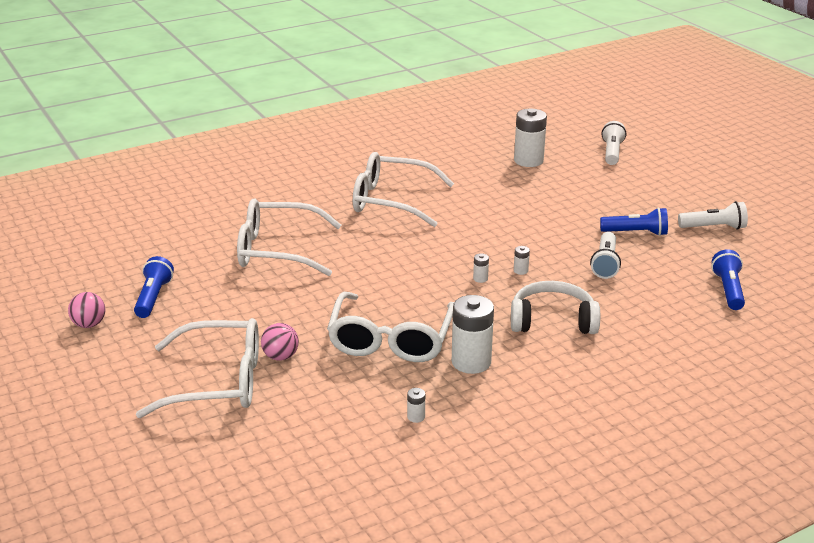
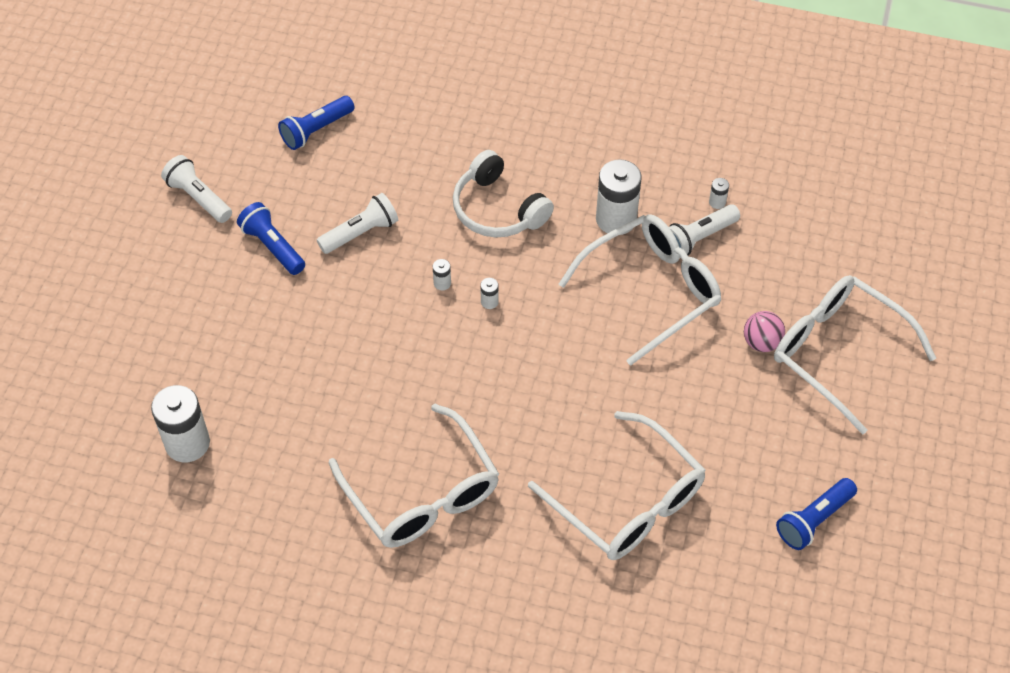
camera: 135 degrees left, 25 degrees up
(89, 324) = (904, 524): pink ball -> none
(612, 152) = (84, 381): white flashlight -> white flashlight (698, 238)

